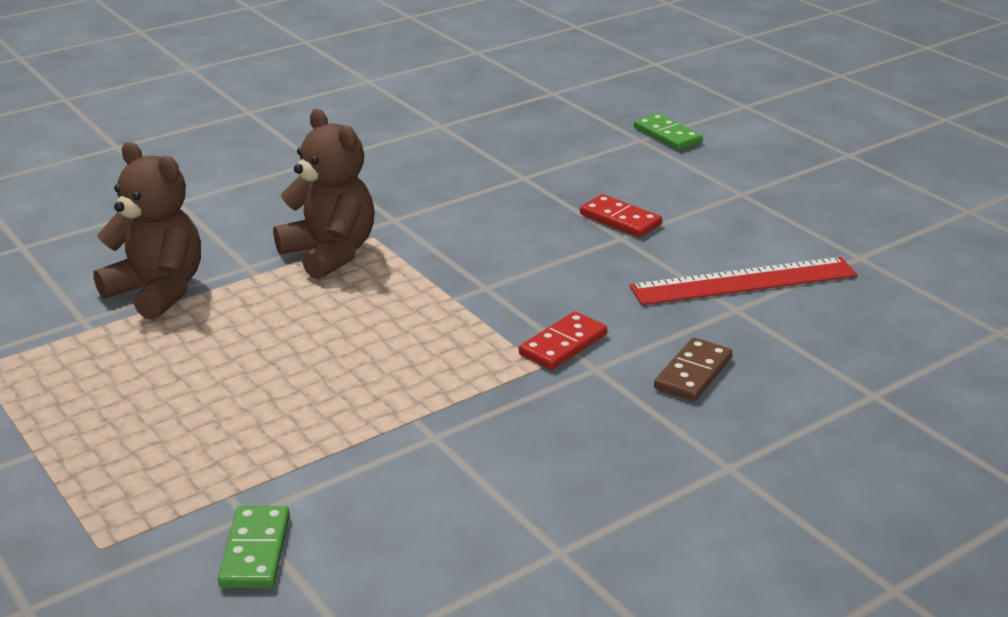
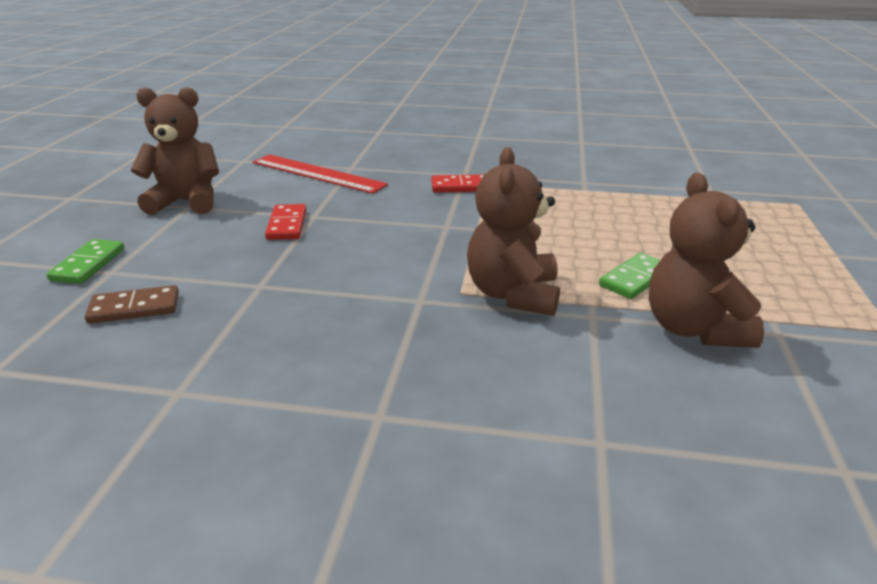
camera: 135 degrees left, 0 degrees up
(255, 551) = (714, 179): green domino -> green domino (635, 279)
(693, 373) = (427, 158): brown domino -> brown domino (134, 308)
(755, 195) = (186, 202): none -> brown teddy bear

